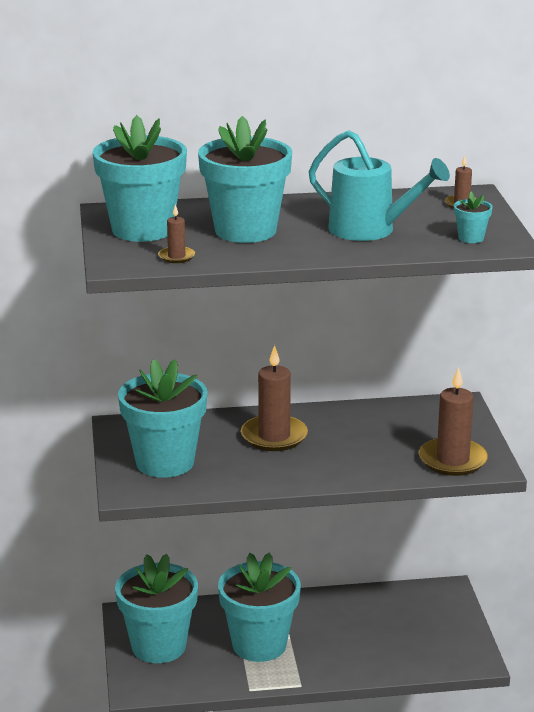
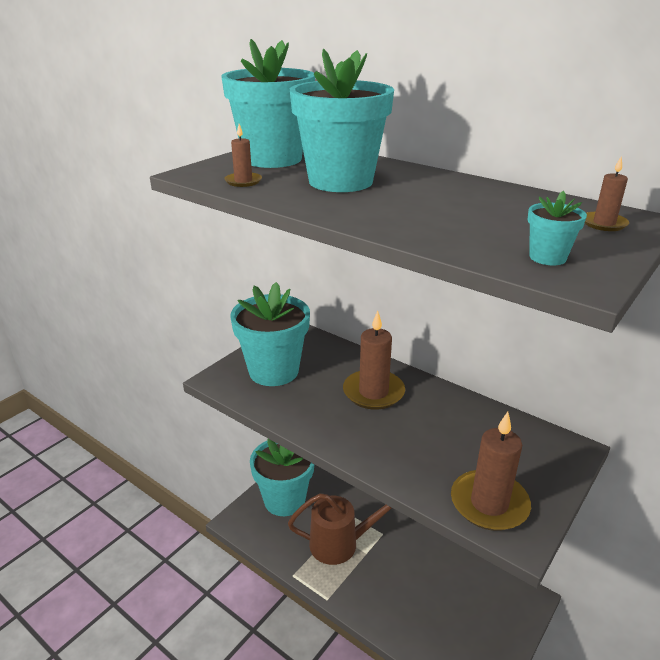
camera: 45 degrees right, 5 degrees up
(259, 645) = (341, 544): turquoise flower pot -> brown watering can
(370, 230) = (450, 215): turquoise watering can -> none

